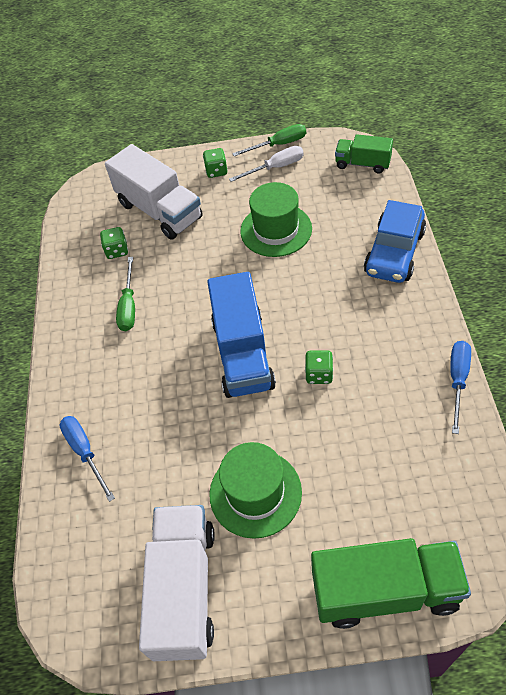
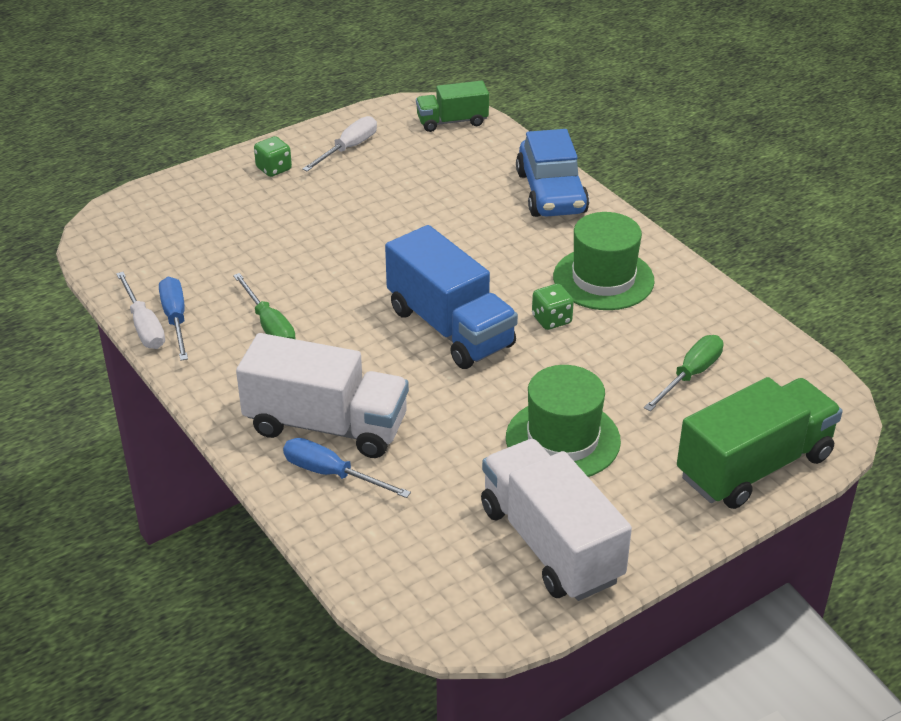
camera: 35 degrees left, 15 degrees down
(57, 277) = (144, 326): none -> white screwdriver
(117, 251) = (205, 278): green dice -> none
(160, 211) = (230, 225): white truck -> white truck (326, 425)
(276, 230) = (397, 206): green hat -> green hat (603, 279)
(278, 145) = (334, 126): green screwdriver -> green screwdriver (690, 375)
(457, 380) = (699, 281): blue screwdriver -> blue screwdriver (176, 319)

